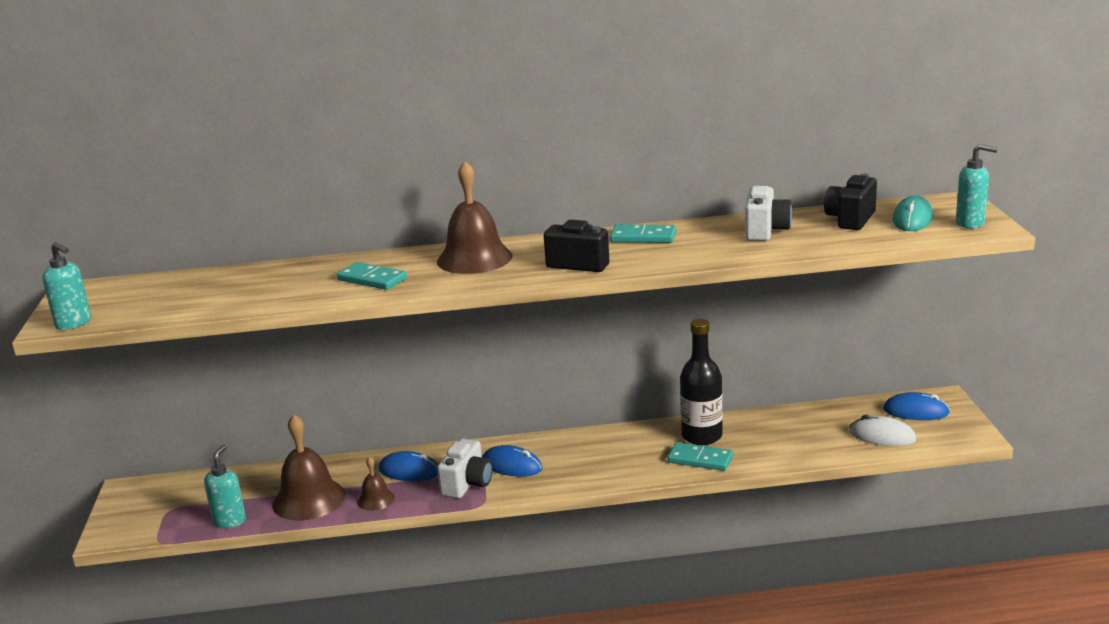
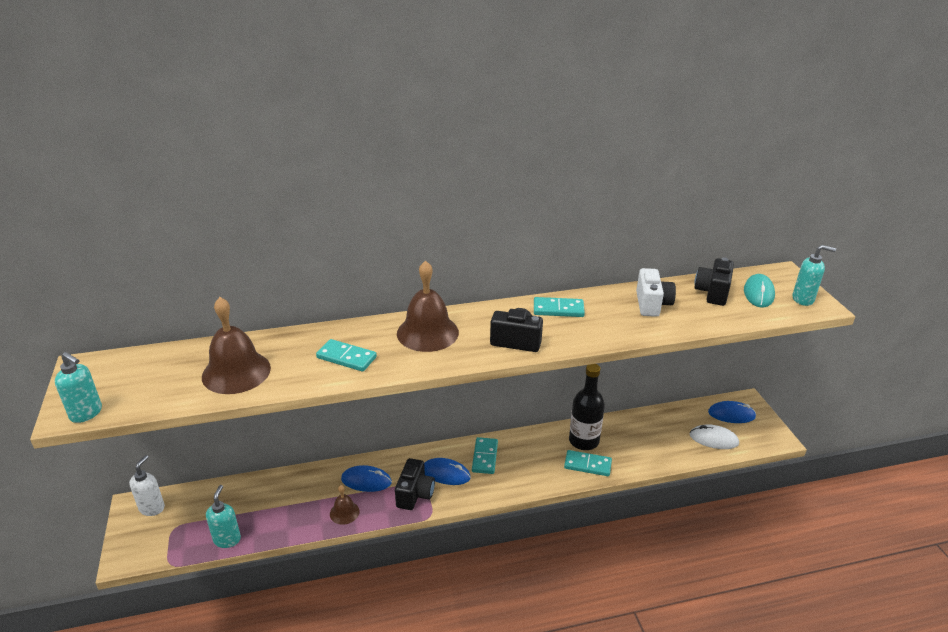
camera: 10 degrees left, 10 degrees up
(148, 492) = (152, 508): none -> white soap dispenser
(309, 499) = (289, 513): brown bell -> brown bell (236, 372)
(467, 484) = (415, 494): white camera -> black camera
(566, 450) = (484, 457): none -> turquoise domino

